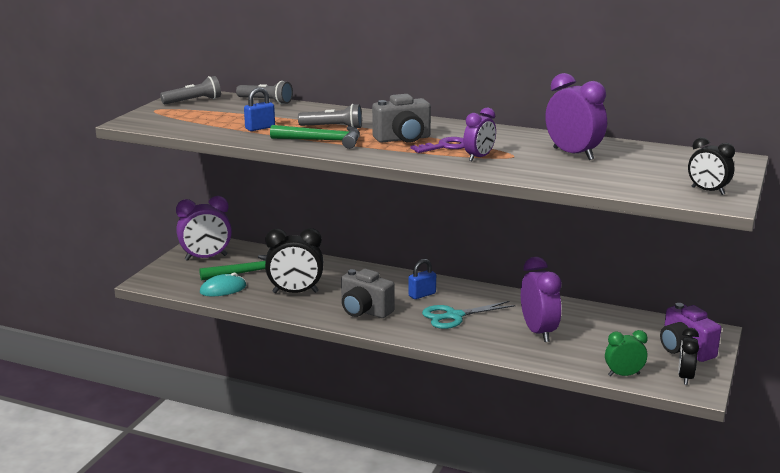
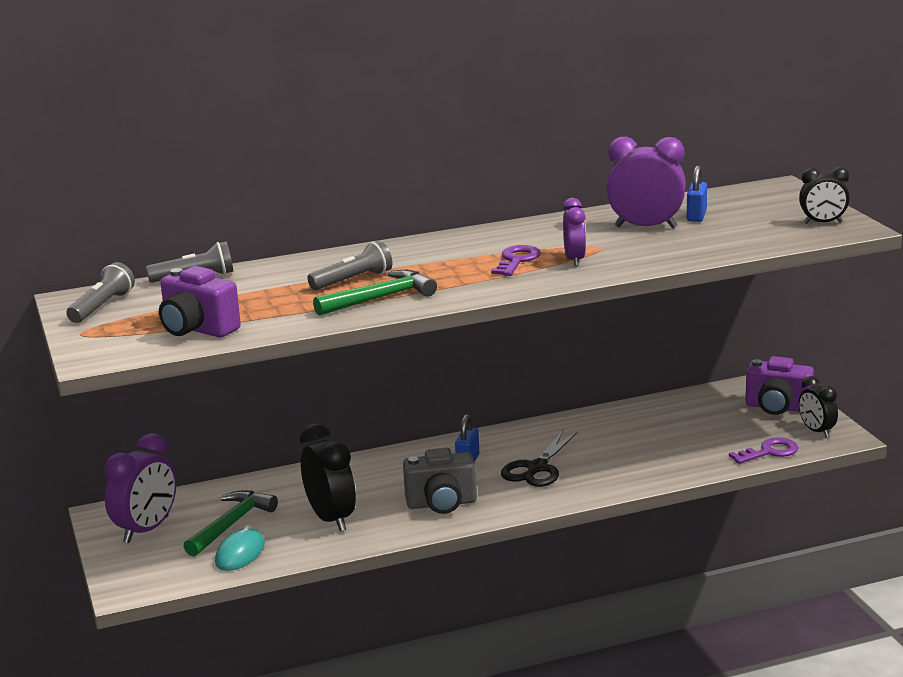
camera: 40 degrees left, 0 degrees up
(203, 125) = (197, 329): none -> purple camera
(260, 128) = (273, 309): blue padlock -> blue padlock (696, 216)
(295, 292) = (331, 519): black clock -> black clock turned 75 degrees counterclockwise
(403, 139) = (458, 267): grey camera -> none
(454, 316) = (537, 468): turquoise scissors -> black scissors
(538, 332) = (637, 447): purple clock -> none
(624, 375) = (769, 452): green clock -> purple key

